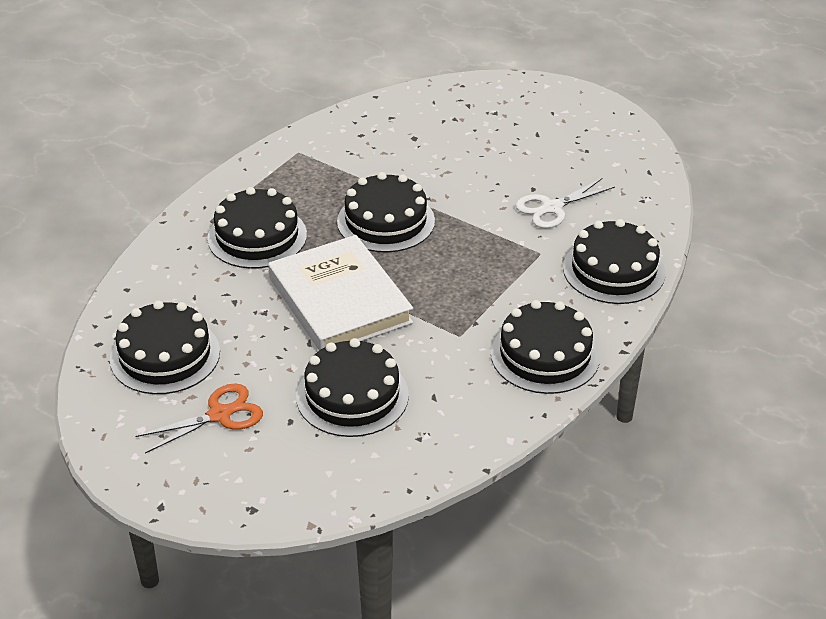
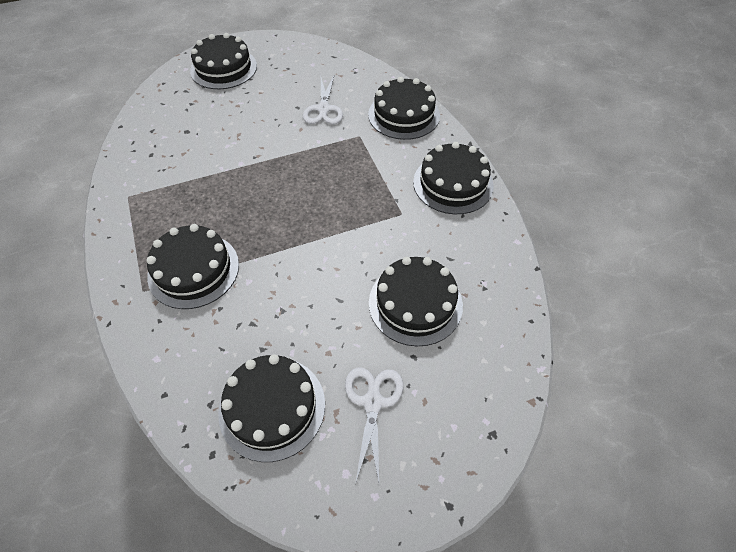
camera: 55 degrees left, 15 degrees up
(219, 415) = (372, 402): orange scissors -> white scissors
(339, 300) = (311, 258): white book -> none
(386, 221) = (254, 190): black cake -> black cake (224, 68)

